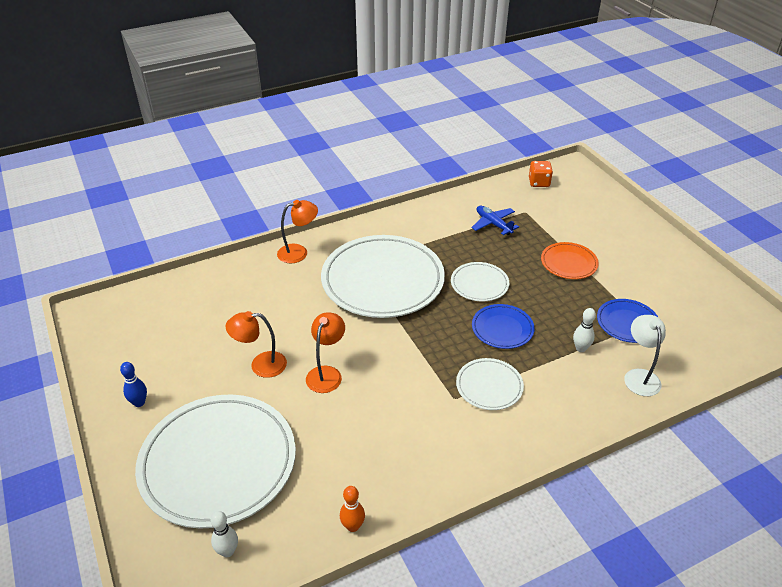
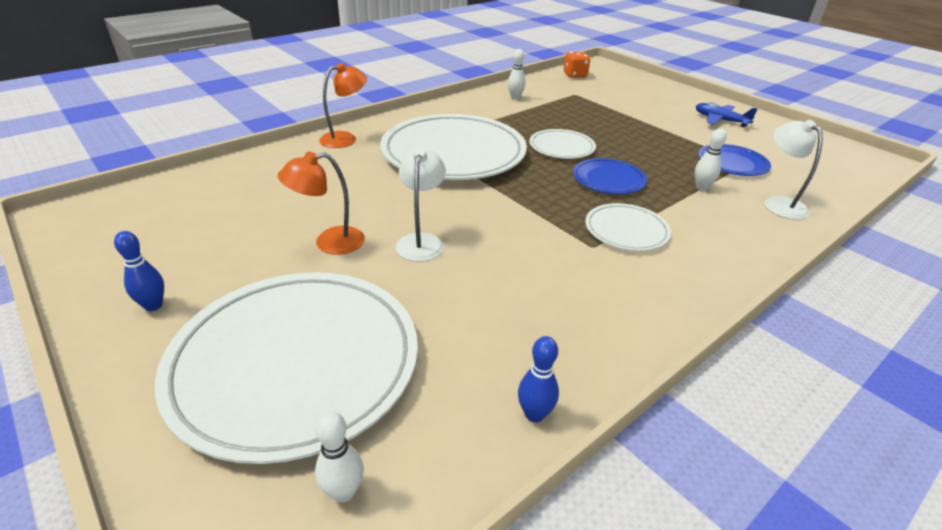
camera: 15 degrees left, 5 degrees down
(326, 373) = (421, 241): orange lamp -> white lamp
(353, 526) = (534, 414): orange bowling pin -> blue bowling pin
(465, 212) = (515, 97): none -> white bowling pin
(493, 224) = (549, 104): blue plane -> blue plane (720, 120)
(569, 263) = (641, 125): orange plate -> none

